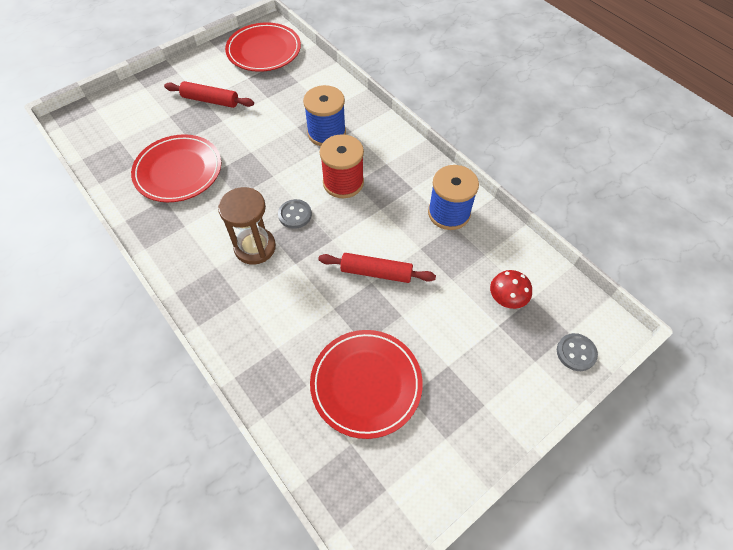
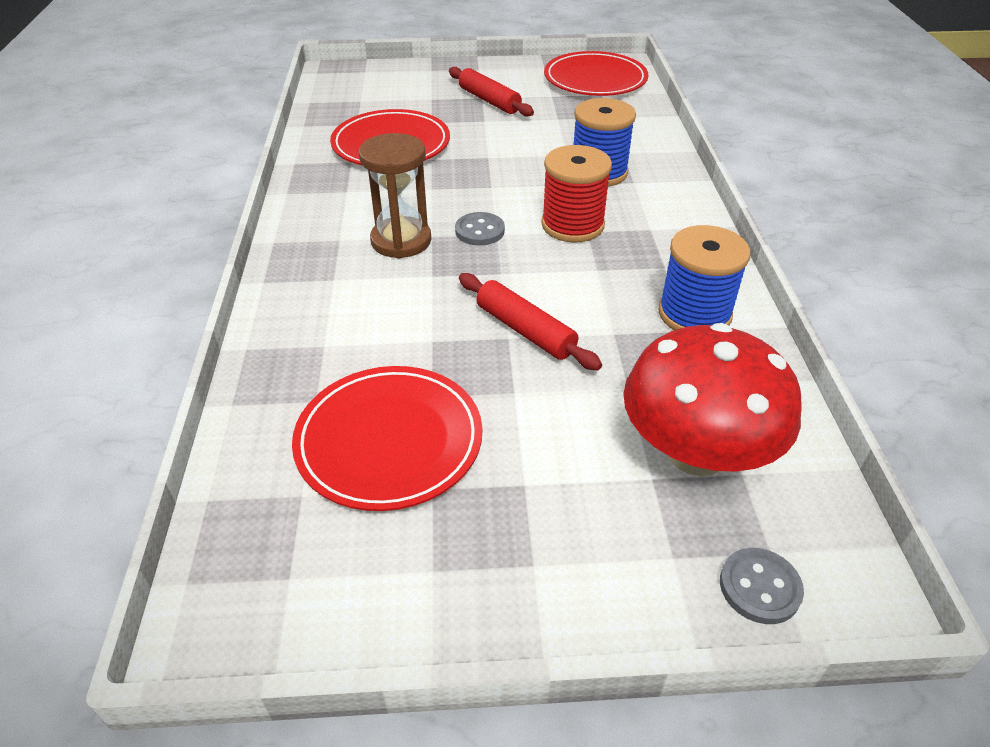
camera: 35 degrees right, 15 degrees down
(506, 298) = (696, 452): red mushroom -> red mushroom, size x2.15

